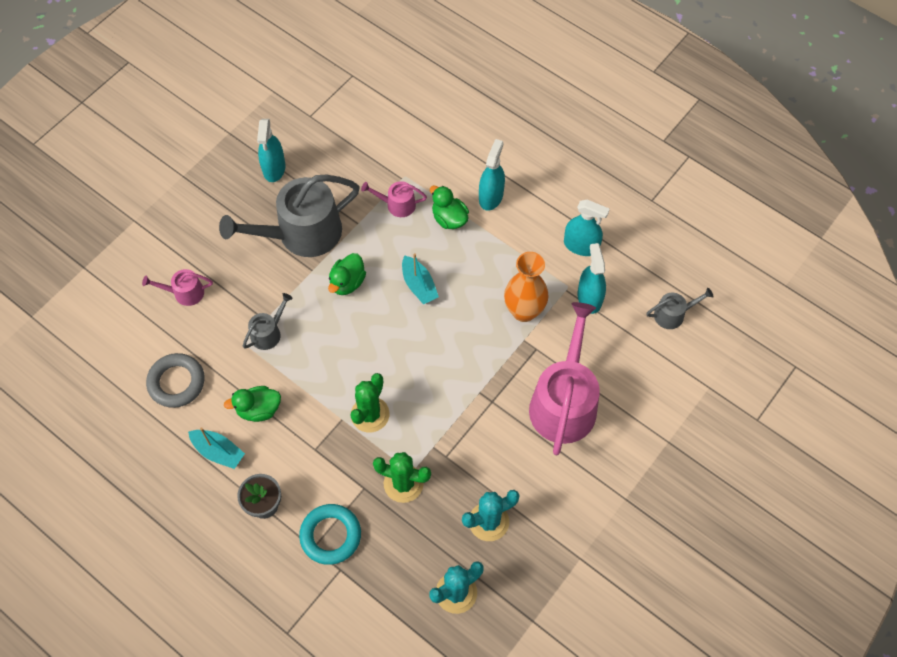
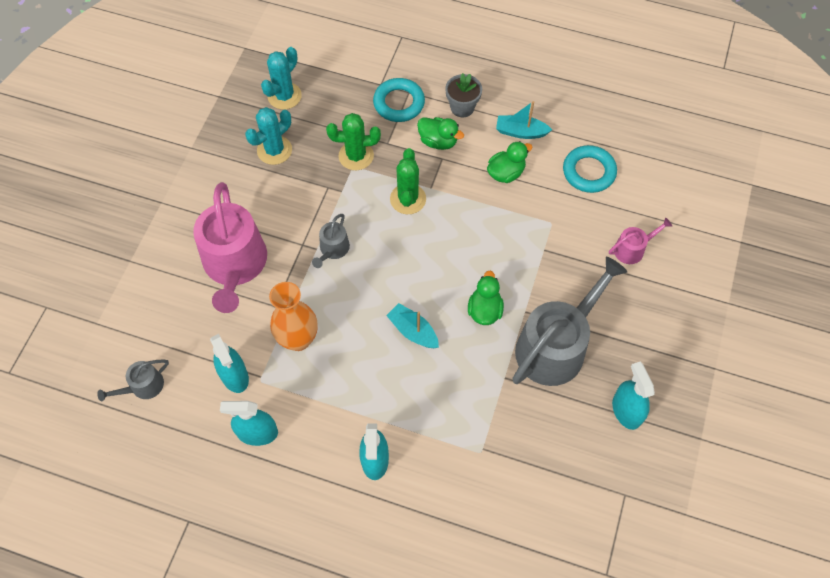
camera: 160 degrees right, 0 degrees up
(176, 382) = (589, 172): grey ring -> turquoise ring
(268, 333) = (534, 238): grey watering can -> grey watering can (333, 249)
(397, 205) = (473, 413): pink watering can -> none
(449, 219) = (411, 416): green duck -> green duck (438, 141)

